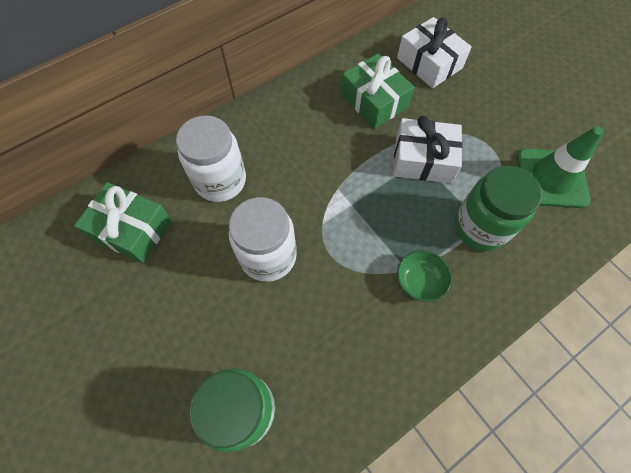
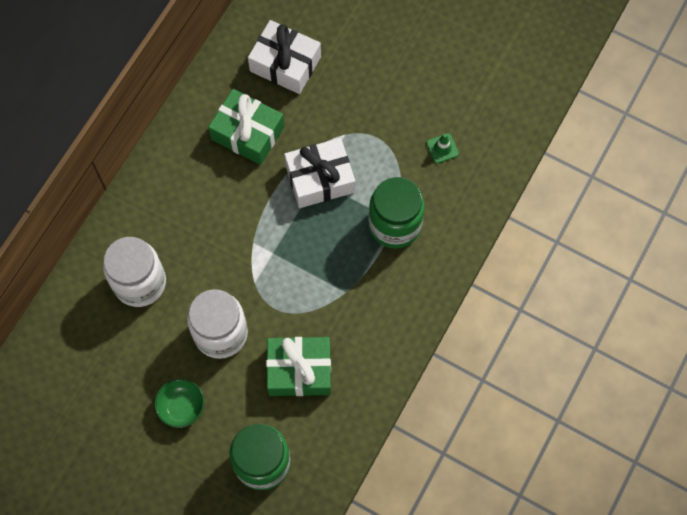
camera: 25 degrees left, 5 degrees up
(132, 229) = (84, 364): green gift -> green gift (299, 370)
(419, 281) = (360, 298): green bowl -> green bowl (181, 407)
(551, 178) = (442, 148): green traffic cone -> green traffic cone, size x0.42

